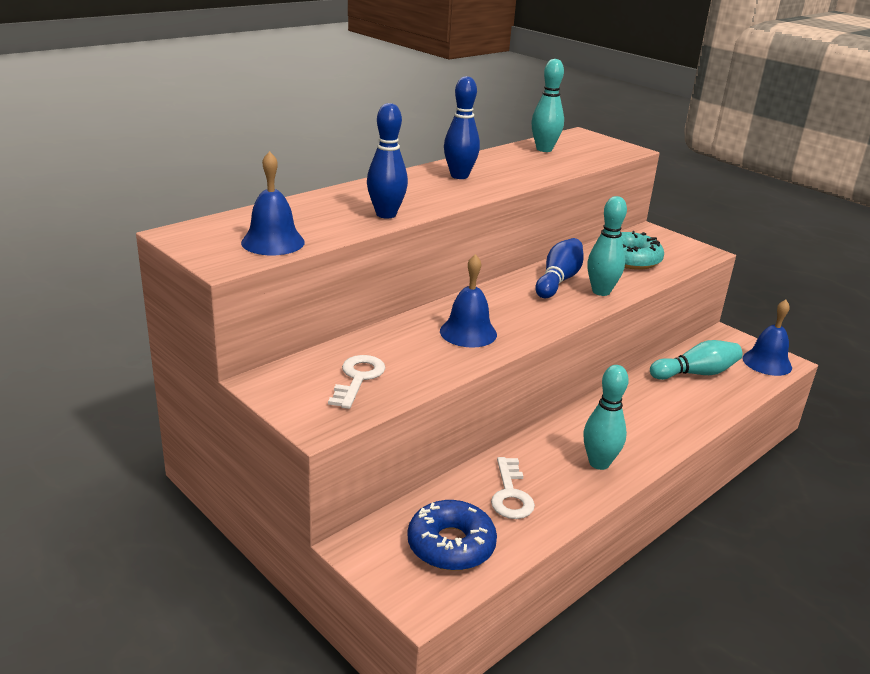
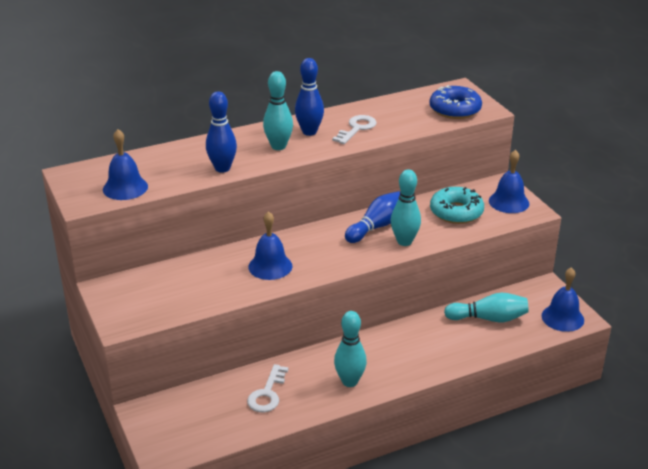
camera: 20 degrees right, 5 degrees up
(358, 378) = (167, 294): white key -> white key (356, 128)
(451, 545) = (203, 422): blue donut -> blue donut (455, 109)
(544, 149) = (407, 105): turquoise bowling pin -> turquoise bowling pin (278, 146)
(674, 246) = (509, 202): none -> blue bell

